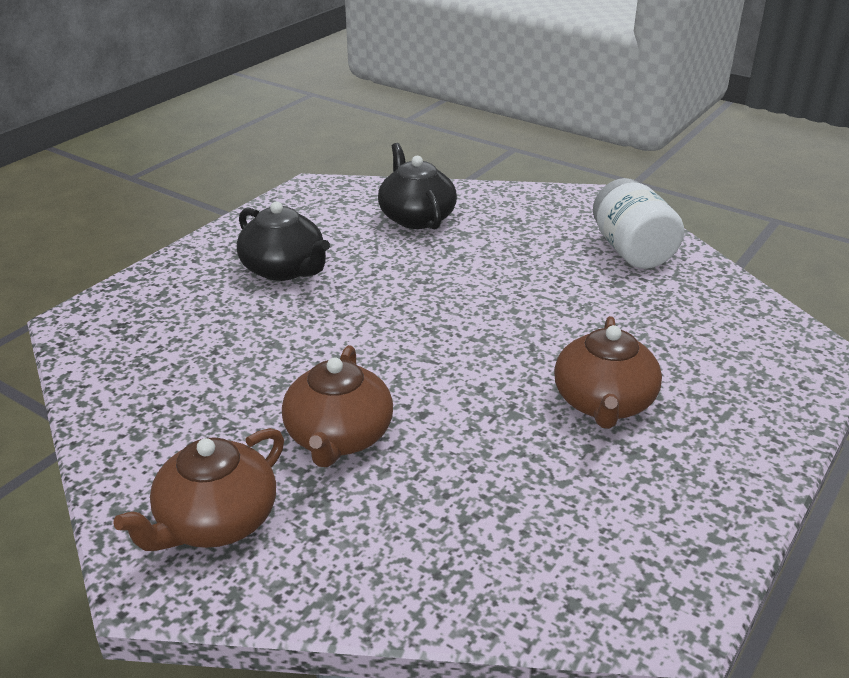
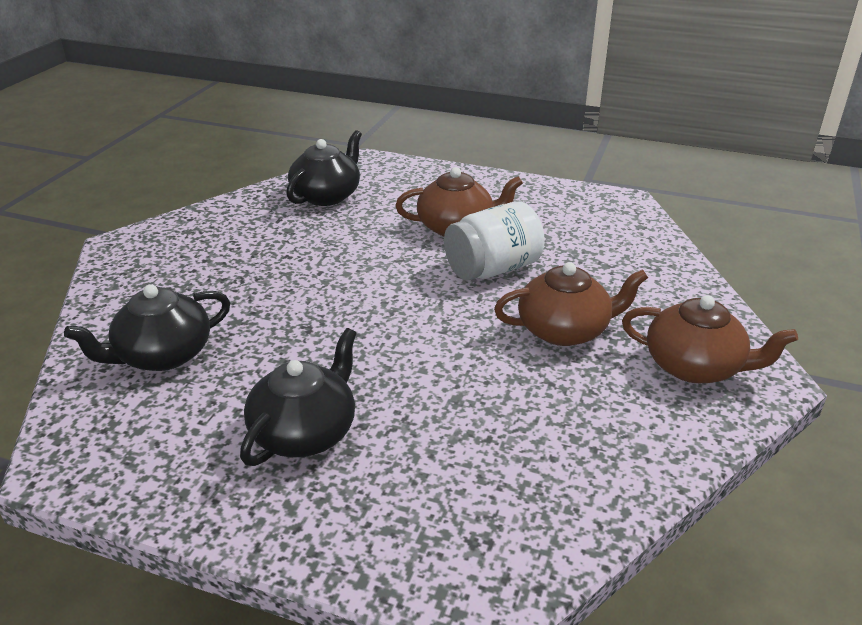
camera: 105 degrees left, 0 degrees up
(632, 251) = (230, 227): white jar -> white jar (493, 269)
(706, 314) = (327, 195): none -> black teapot

